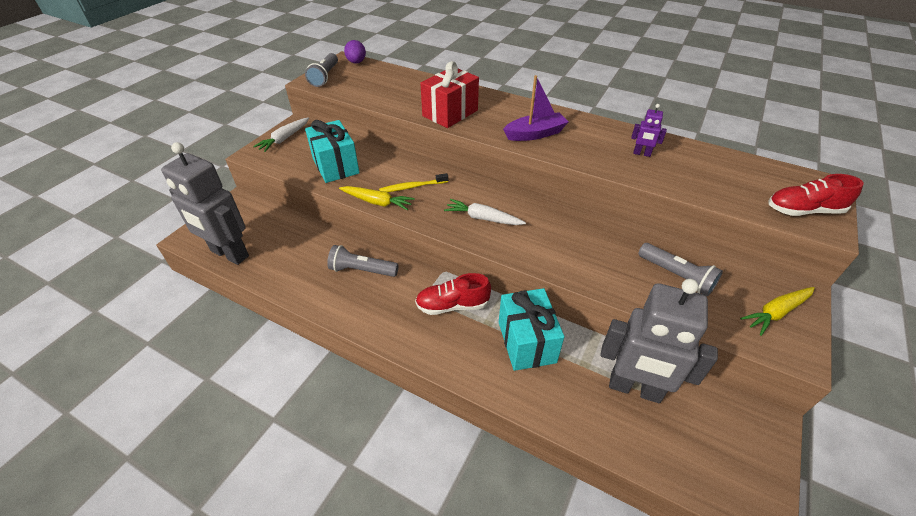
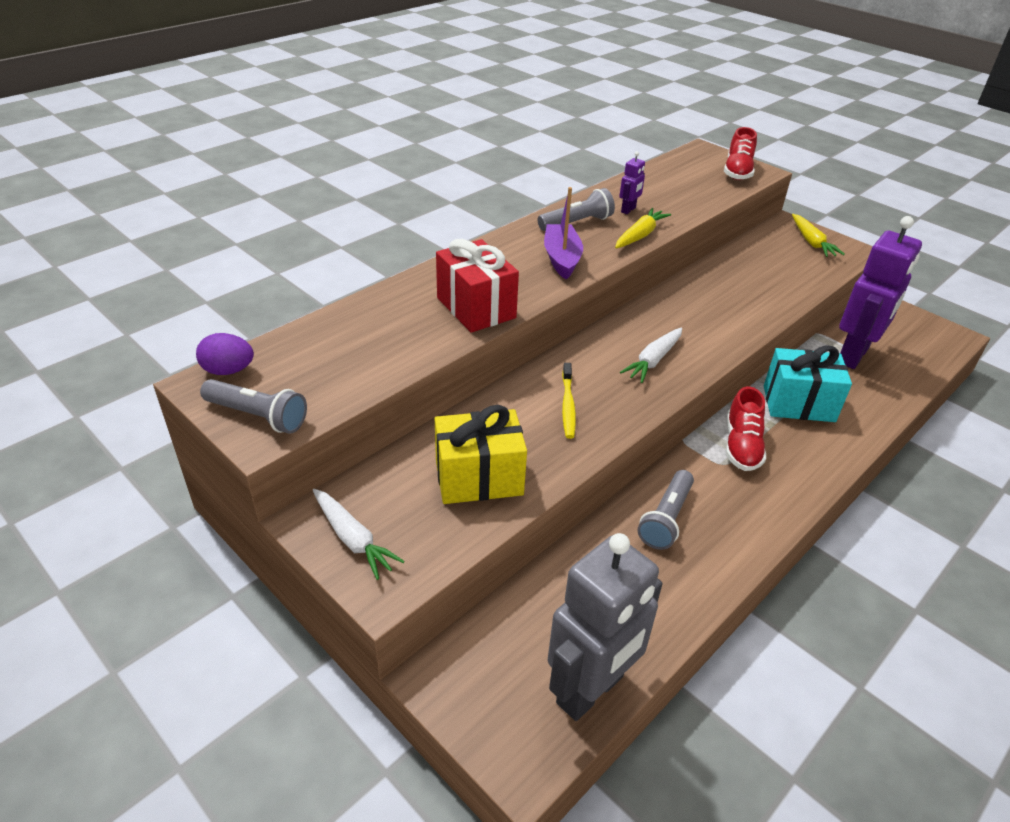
camera: 75 degrees left, 5 degrees down
(335, 166) = (479, 478): turquoise gift -> yellow gift
(377, 202) = (593, 445): yellow carrot -> yellow carrot (640, 235)
(634, 388) = (853, 355): grey robot -> purple robot
(676, 276) = (765, 270): grey flashlight -> grey flashlight (576, 223)

